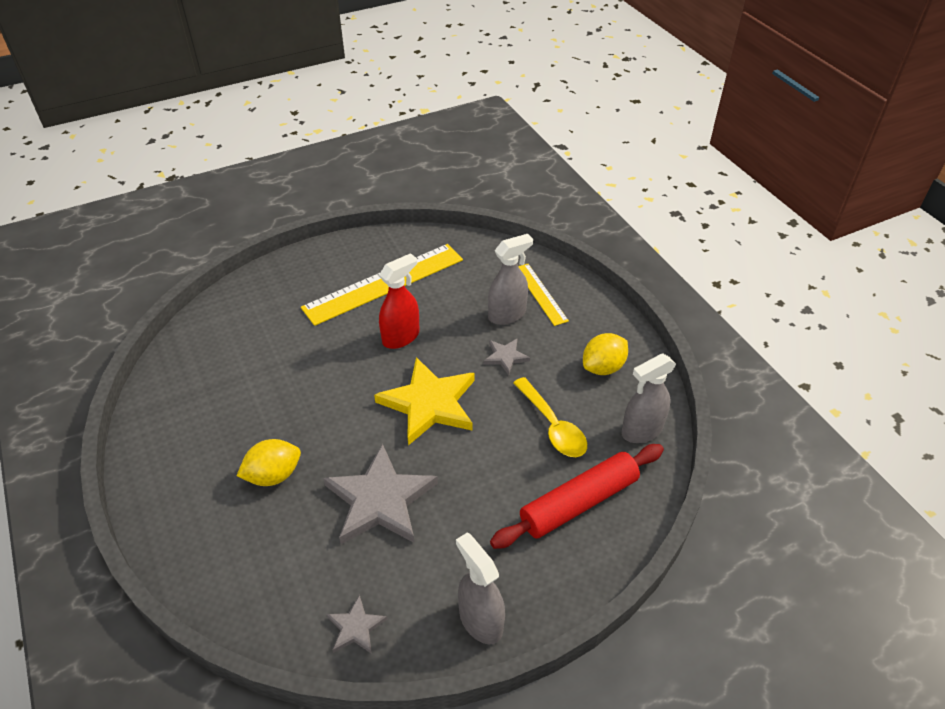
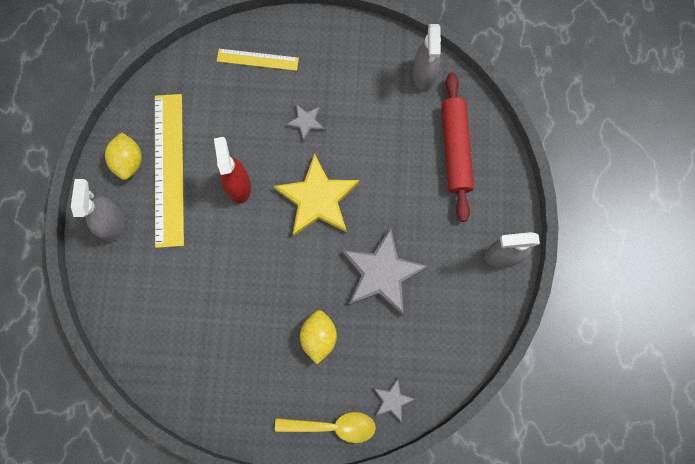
camera: 60 degrees left, 30 degrees up
(356, 627) = (467, 332): grey star -> grey star (392, 400)
(507, 315) = (264, 96): grey spray bottle -> grey spray bottle (113, 223)
(552, 426) = (387, 128): yellow spoon -> yellow spoon (333, 426)
(603, 367) = (356, 63): yellow lemon -> yellow lemon (129, 162)

